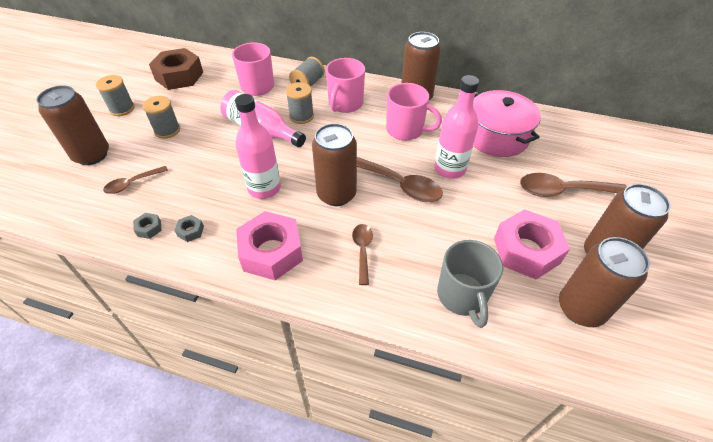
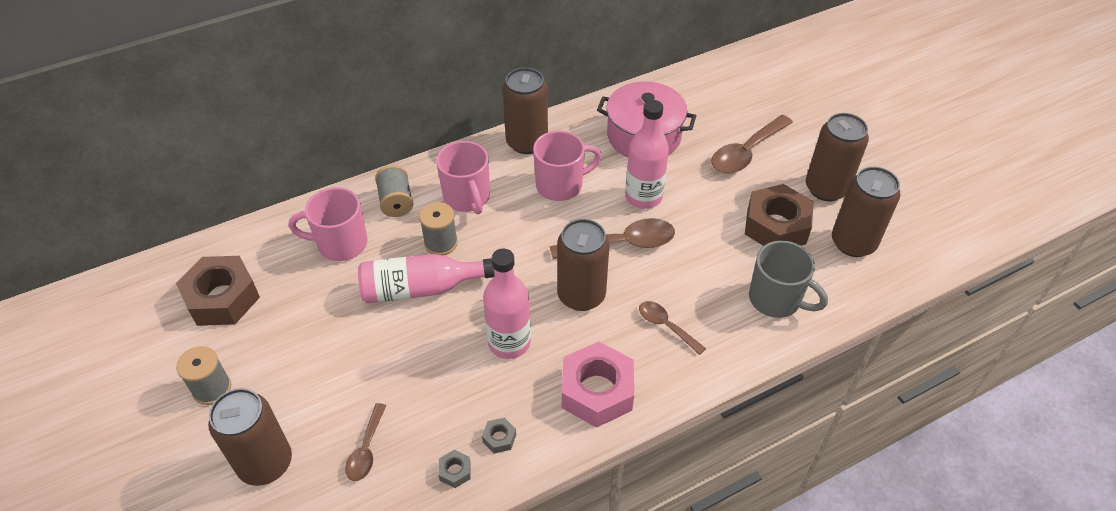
camera: 45 degrees left, 0 degrees up
(167, 130) = (313, 368): grey spool -> none
(526, 250) = (776, 226): pink nut -> brown nut

